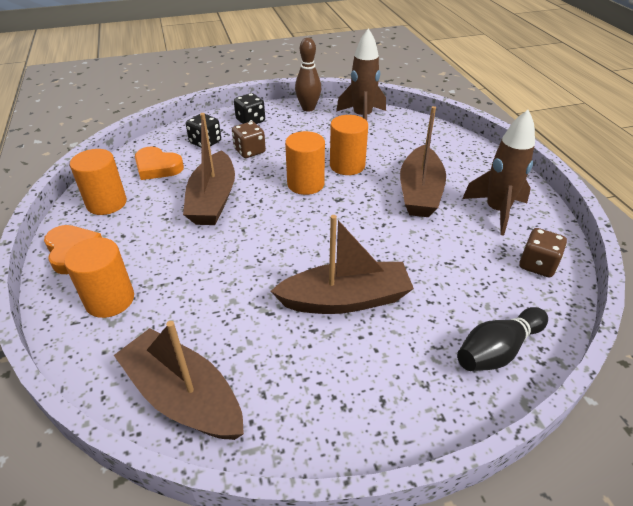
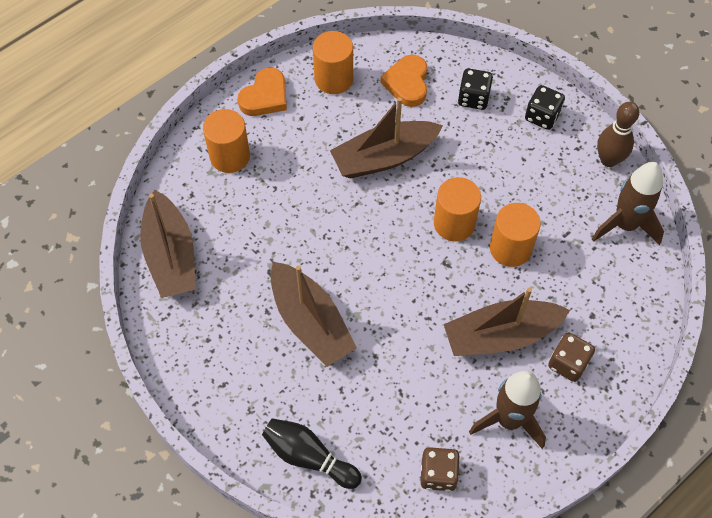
camera: 65 degrees right, 20 degrees up
(184, 396) = (171, 255): brown boat -> brown boat turned 150 degrees clockwise
(249, 151) = (482, 146): brown dice -> brown dice (568, 363)

